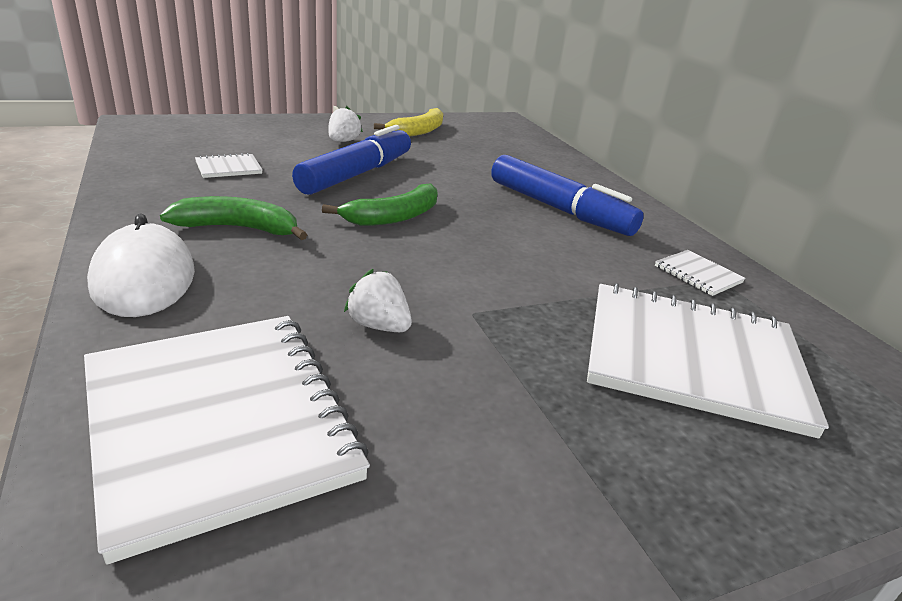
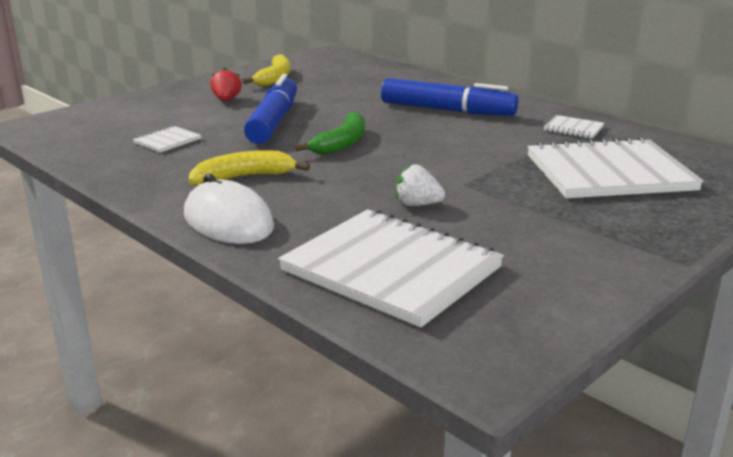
camera: 20 degrees left, 5 degrees down
(239, 228) = (244, 177): green banana -> yellow banana
(343, 141) = (226, 100): white strawberry -> red strawberry

